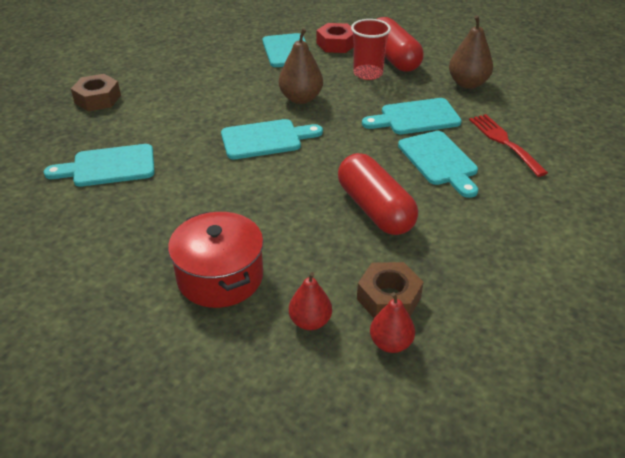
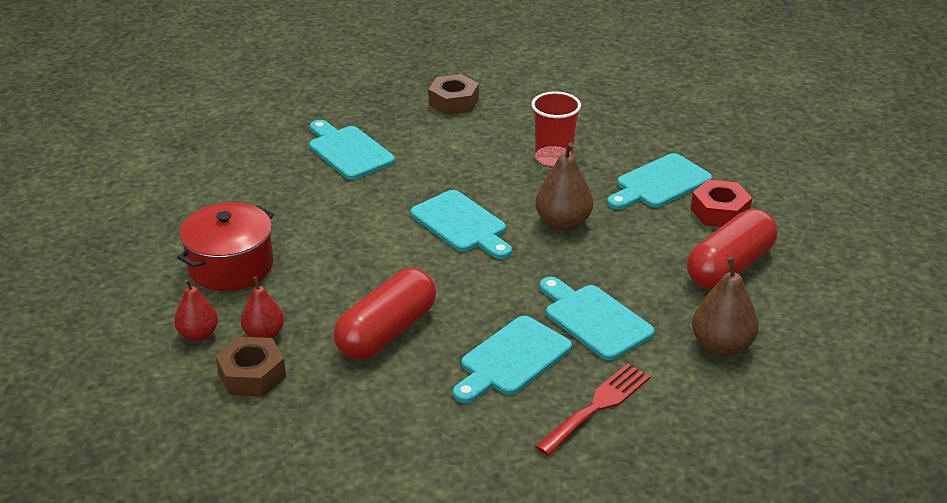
camera: 65 degrees right, 5 degrees down
(368, 73) = (668, 256): red cup -> red cup (553, 158)
(390, 343) = (192, 391): red pear -> red pear (264, 334)

